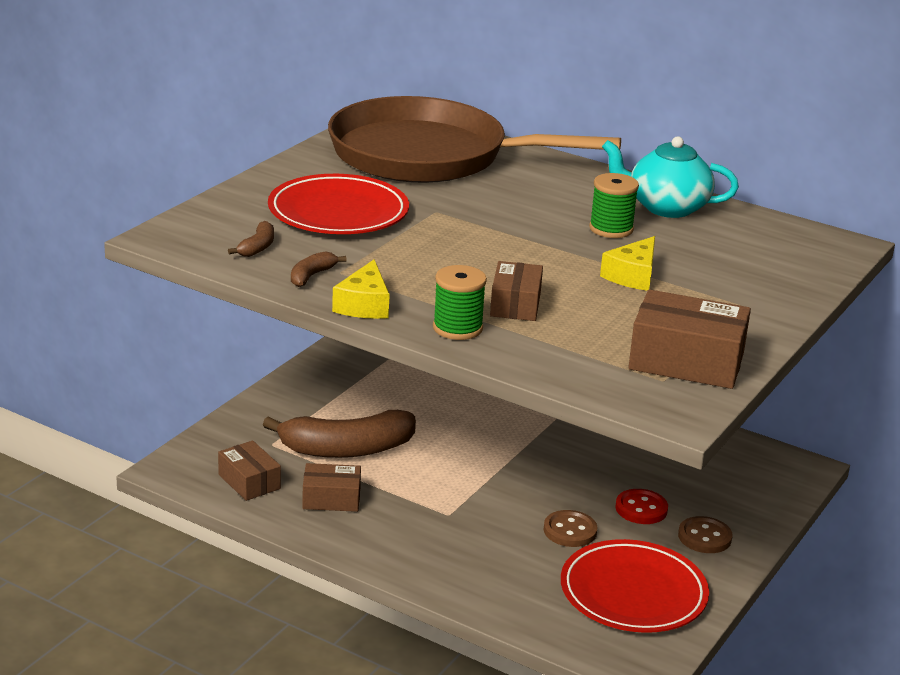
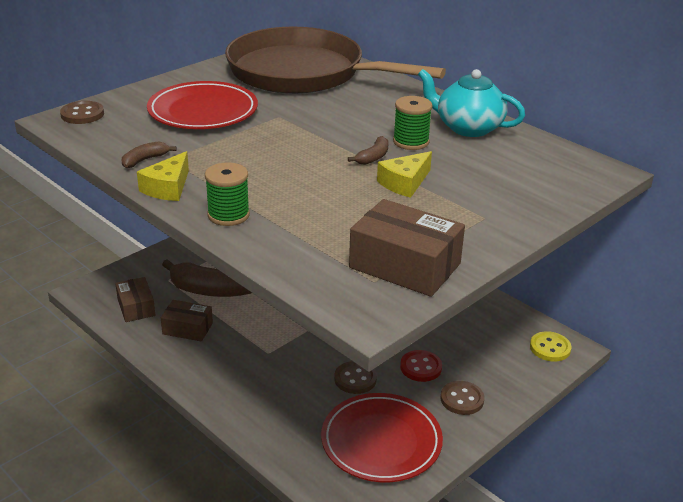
camera: 15 degrees right, 5 degrees up
(188, 228) = (82, 114): none -> brown button
(257, 247) = (121, 133): brown banana -> brown banana (373, 157)
(515, 304) = (290, 199): brown box -> none
(781, 470) = (550, 348): none -> yellow button

